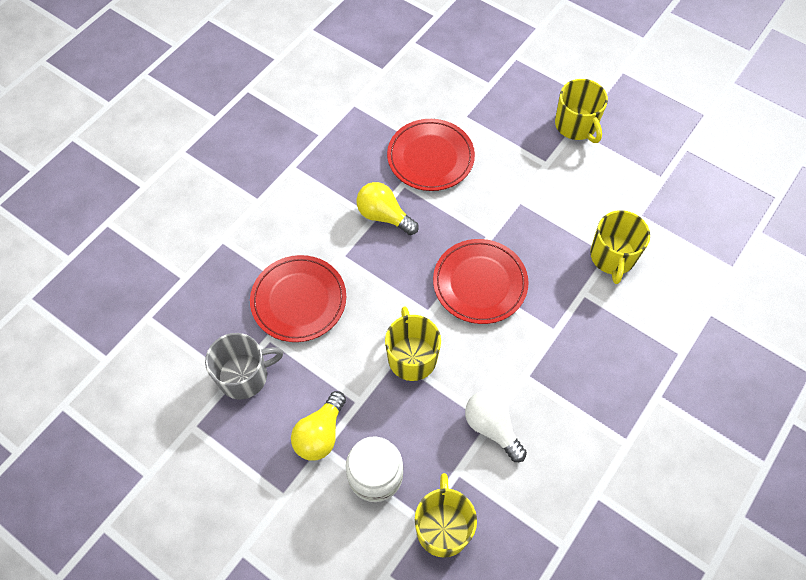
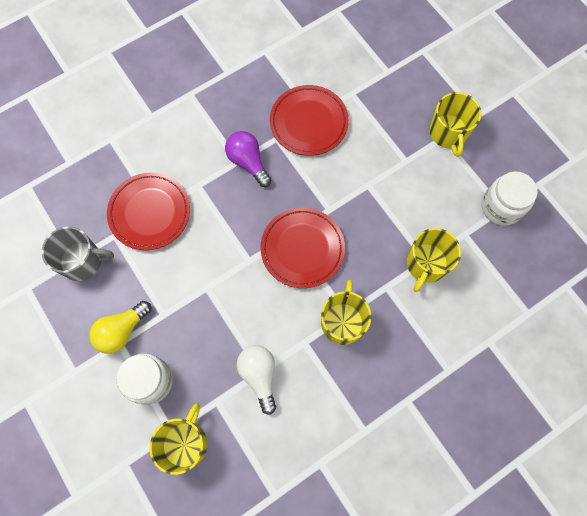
camera: 20 degrees right, 10 degrees up
(384, 216) = (248, 162): yellow light bulb -> purple light bulb
(412, 357) = (220, 292): yellow mug -> yellow mug (342, 322)
(660, 178) = (501, 207): none -> white jar

